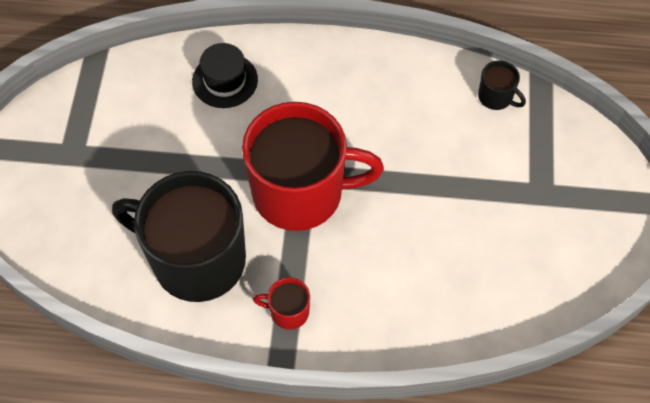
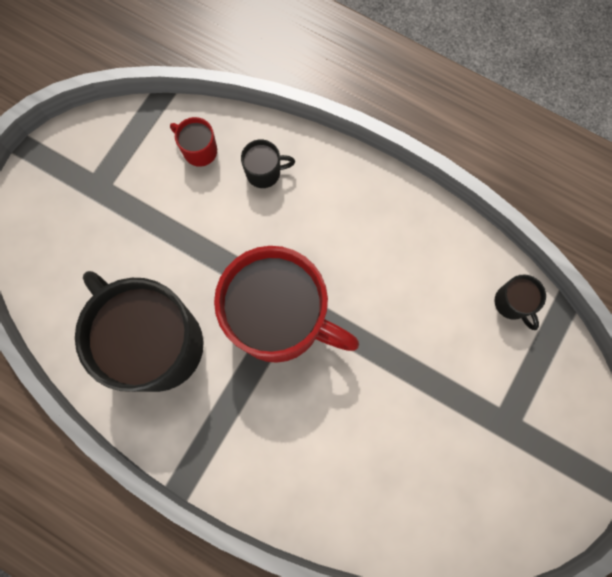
camera: 25 degrees right, 15 degrees up
(225, 80) = (264, 172): black hat -> black mug
(288, 311) = (213, 433): red mug -> red mug (199, 150)

